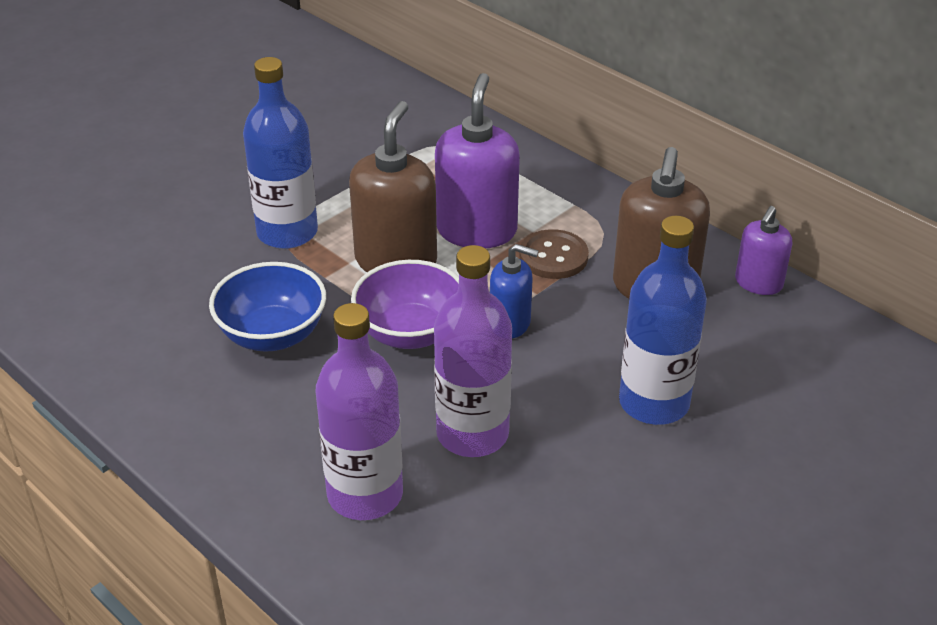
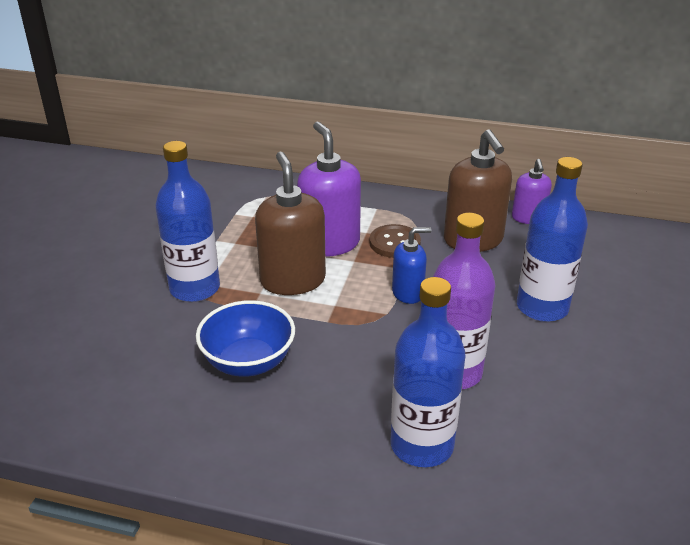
camera: 30 degrees left, 5 degrees down
(365, 494) = (422, 445): purple bottle -> blue bottle
(410, 333) = (347, 323): purple bowl -> none

